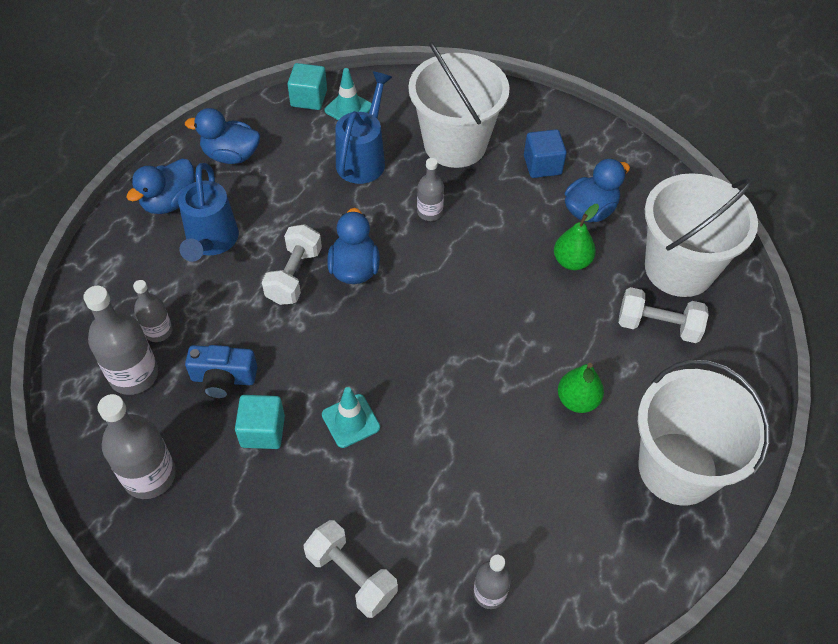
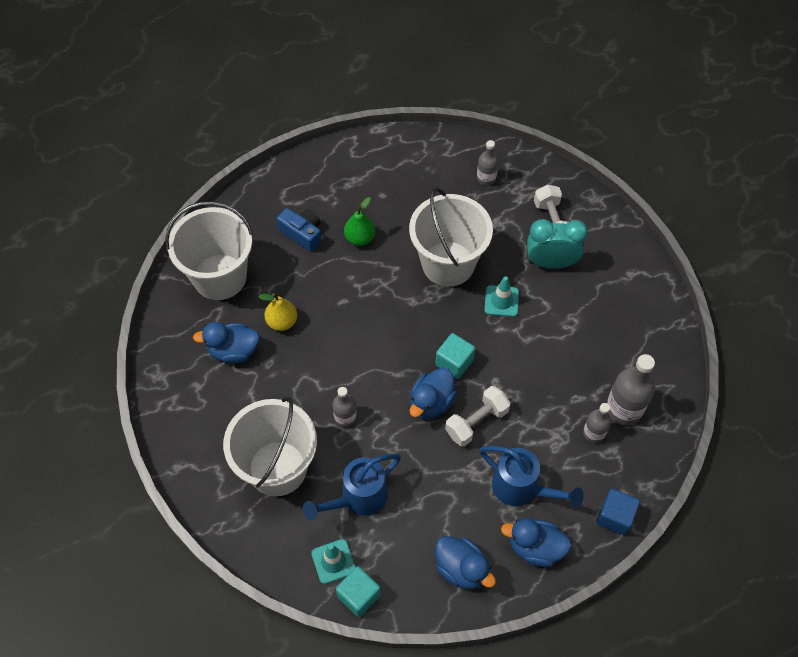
camera: 145 degrees left, 5 degrees up
(149, 476) = (640, 336): grey bottle -> none
(170, 202) = (535, 548): blue duck -> blue duck turned 150 degrees counterclockwise
(211, 242) = (521, 488): blue watering can -> blue watering can turned 90 degrees clockwise
(223, 379) = (566, 372): blue camera -> blue camera (302, 234)
(263, 431) = (558, 325): turquoise cube -> turquoise cube (454, 362)
(318, 511) = (551, 263): none -> turquoise clock
(542, 165) = (230, 408): blue cube -> blue cube (615, 517)
(572, 261) = (282, 322): green pear -> yellow pear
(658, 326) = (271, 251): white dumbbell -> none
(677, 468) = (339, 176): white bucket -> white bucket (448, 263)

